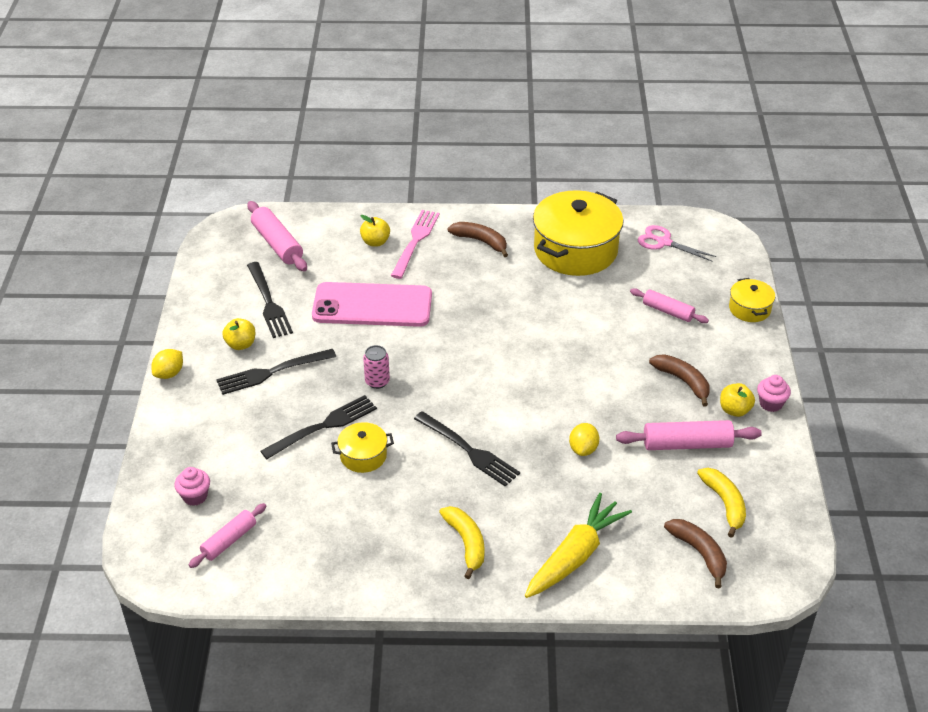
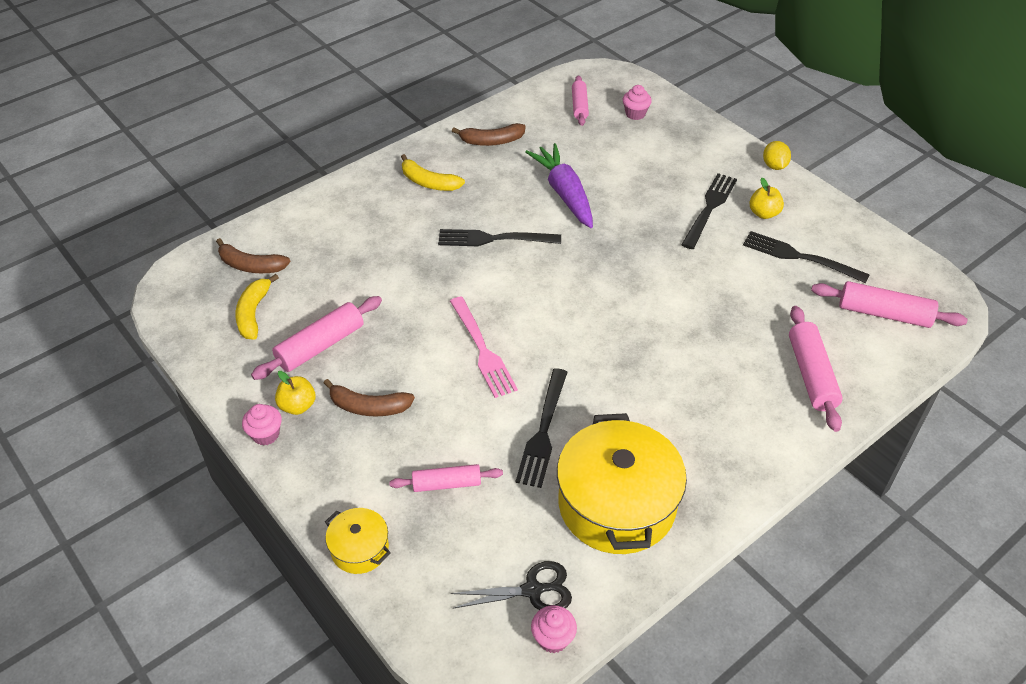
camera: 140 degrees right, 5 degrees up
(323, 426) = (618, 195): black fork -> black fork (543, 431)
(363, 456) = (564, 193): yellow pot -> purple carrot
(372, 305) = (719, 308): pink phone -> none
(375, 242) = (811, 374): yellow apple -> pink rolling pin
(377, 381) = (625, 247): pink can -> none
(415, 241) = (779, 401): pink fork -> pink fork (482, 350)
(481, 241) = (721, 446): brown banana -> brown banana (492, 141)
(575, 555) = (344, 215): yellow carrot -> none
(583, 449) = (406, 291): yellow lemon -> none
(664, 242) = (532, 590): pink scissors -> black scissors
(672, 221) = (553, 638): none -> pink cupcake
(724, 504) = (253, 313): yellow banana -> yellow banana turned 60 degrees clockwise

